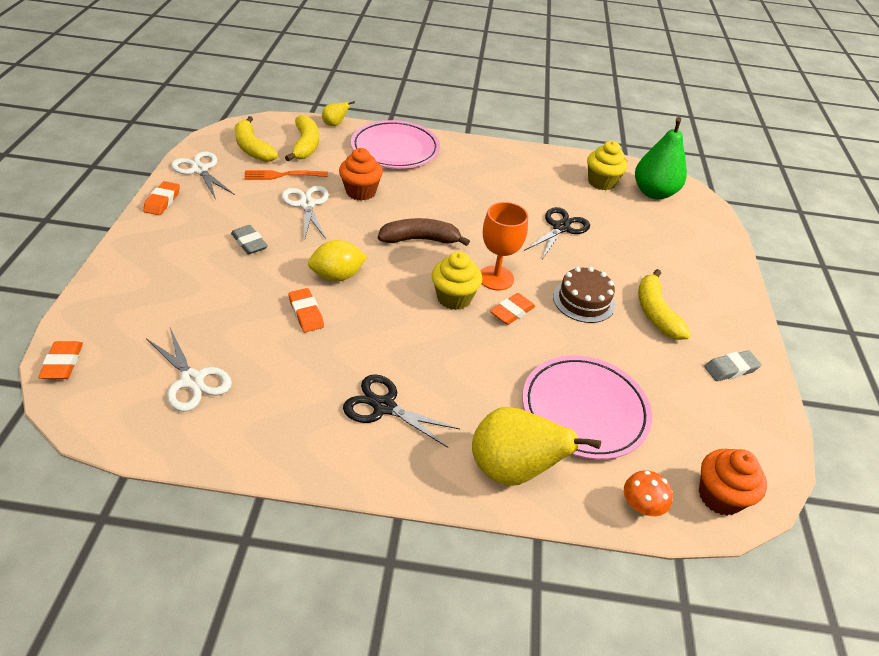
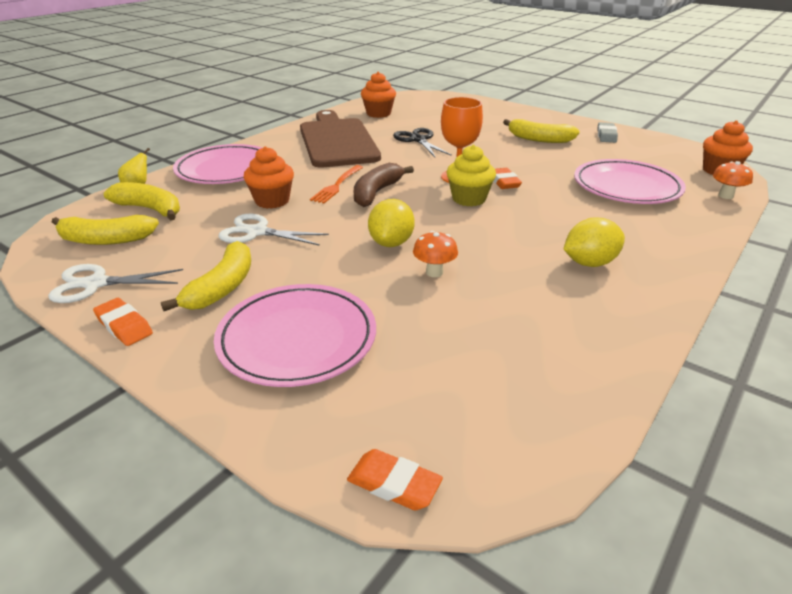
camera: 55 degrees left, 10 degrees down
(183, 275) = (297, 339): none -> pink plate
(192, 380) = (494, 369): white scissors -> none
(225, 220) = (222, 287): none -> yellow banana
(249, 243) = (285, 280): grey eraser -> none
(282, 175) = (186, 234): orange fork -> orange fork (337, 185)
(306, 313) = (434, 272): orange eraser -> orange mushroom
(384, 407) = (589, 263): black scissors -> yellow lemon
(507, 181) = (337, 141): none -> brown cutting board
(512, 469) = (680, 228): yellow pear -> none
(583, 300) = (509, 156): brown cake -> none
(601, 182) = (378, 114): yellow cupcake -> orange cupcake
(653, 193) = (409, 104): green pear -> none

